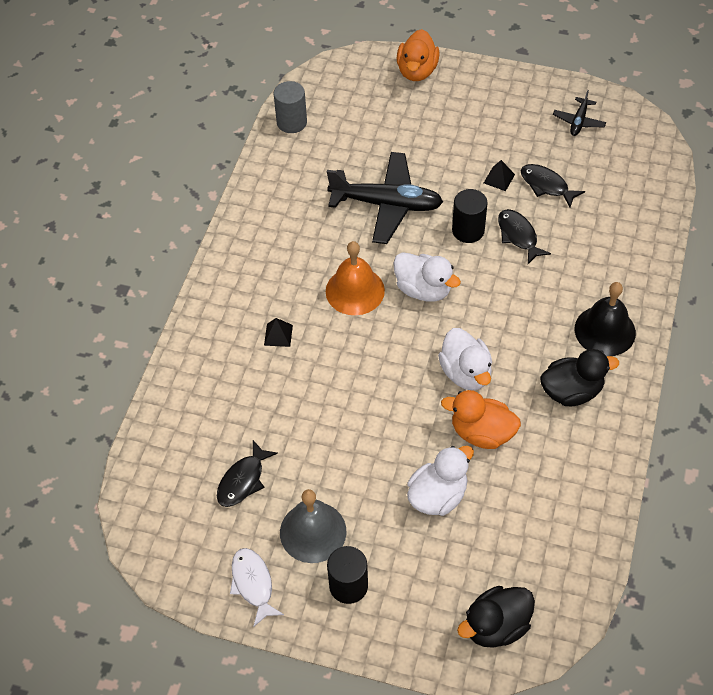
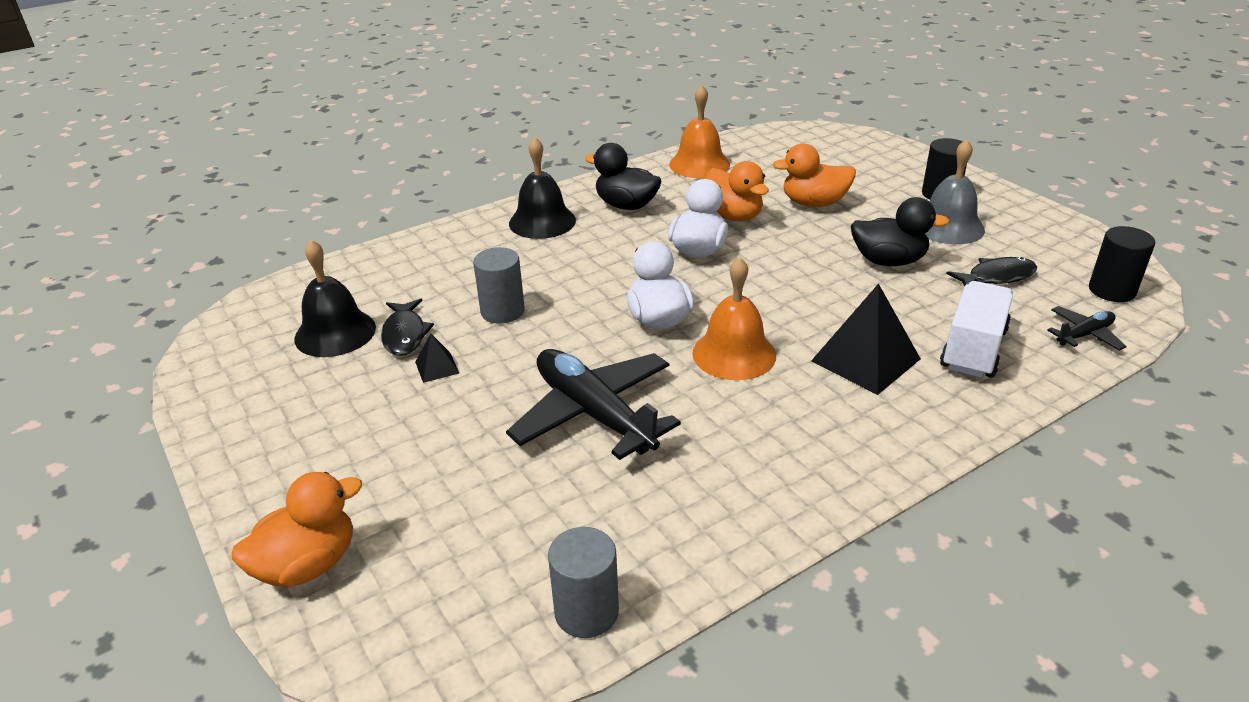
camera: 140 degrees left, 20 degrees down
(221, 386) = (973, 349): none -> white truck
(253, 584) = (1029, 222): white fish -> none
(278, 335) = (865, 359): black pyramid -> black pyramid, size x2.11
(438, 496) = (814, 203): white duck -> orange duck
(468, 230) = (543, 341): black cylinder -> black cylinder (1111, 290)
(496, 626) = (840, 144): black duck -> black duck (888, 261)
(518, 236) = (502, 311): black fish -> grey cylinder
(578, 121) = (264, 371): black plane -> black plane (1084, 335)
(582, 494) = (699, 164): none -> orange bell
(584, 162) = (335, 333): none -> black bell

